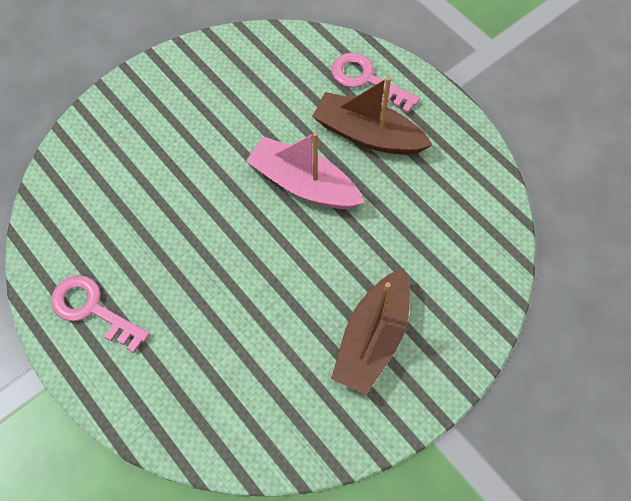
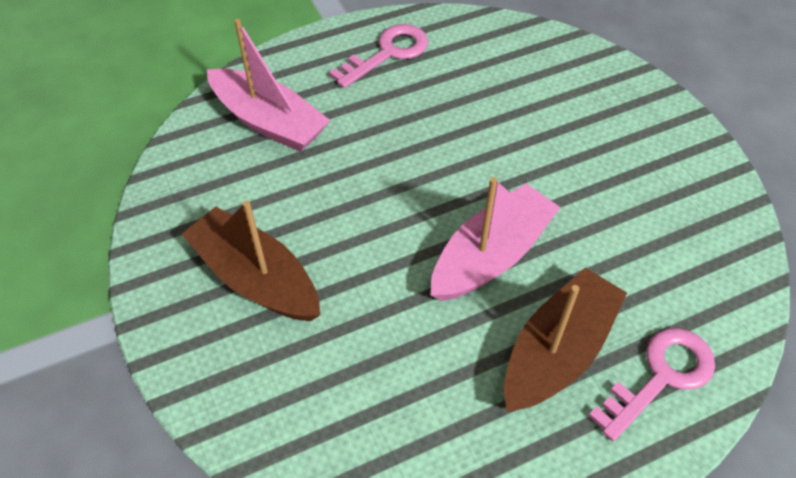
camera: 105 degrees right, 10 degrees down
(205, 388) = (269, 122): none -> pink boat

